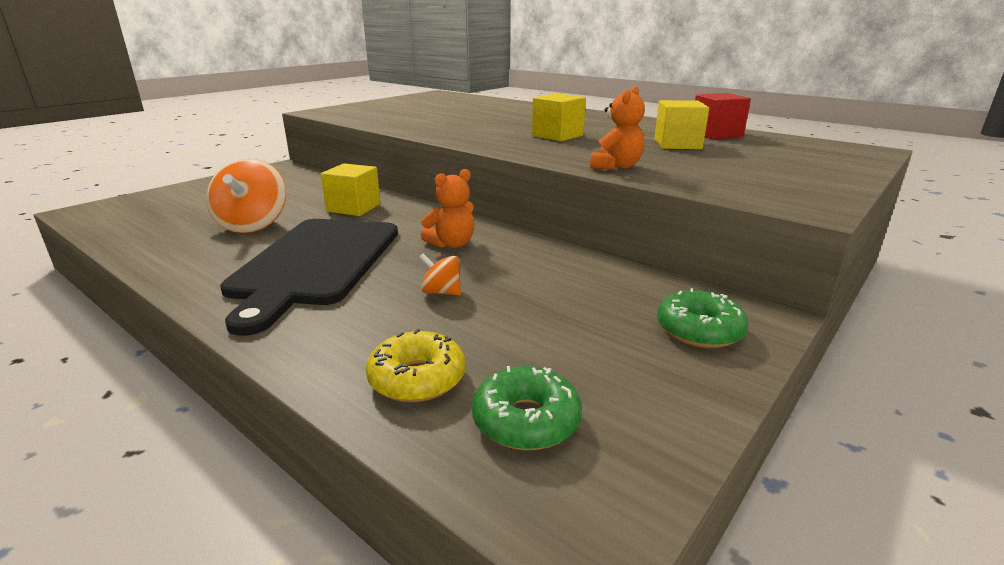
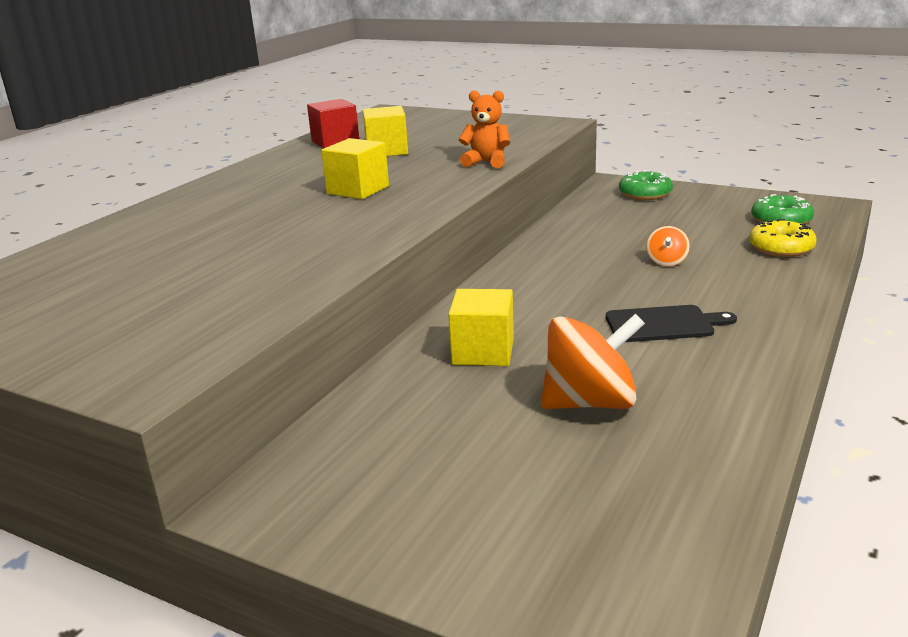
camera: 100 degrees left, 0 degrees up
(315, 263) = (663, 324): black cutting board -> black cutting board, size x0.49
(452, 244) = (564, 275): orange teddy bear -> none

